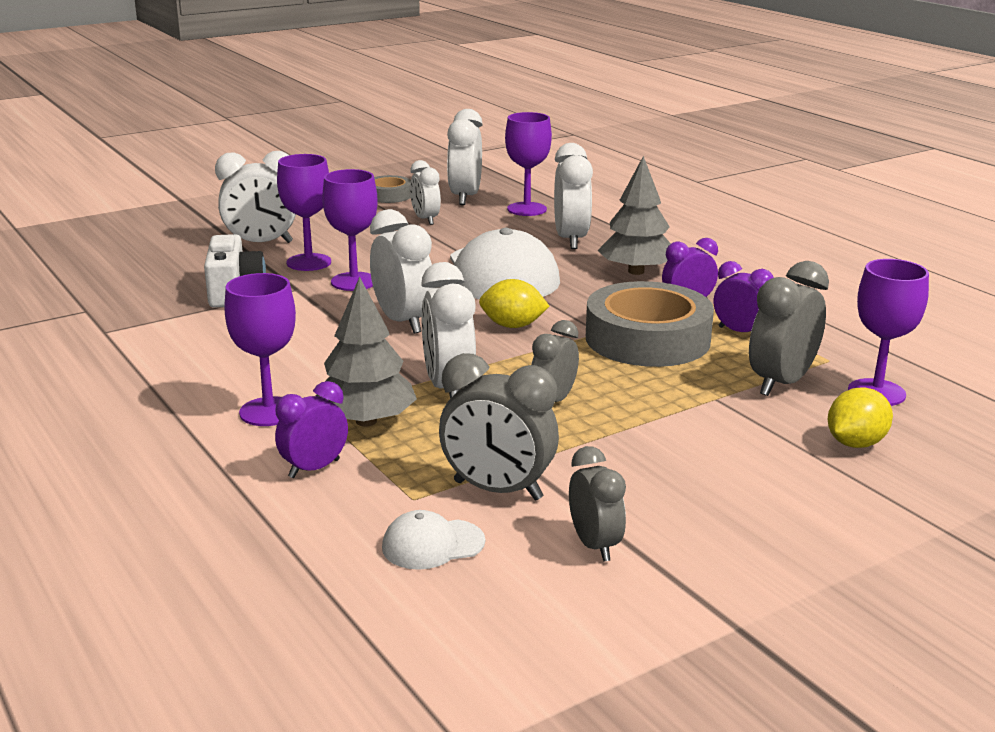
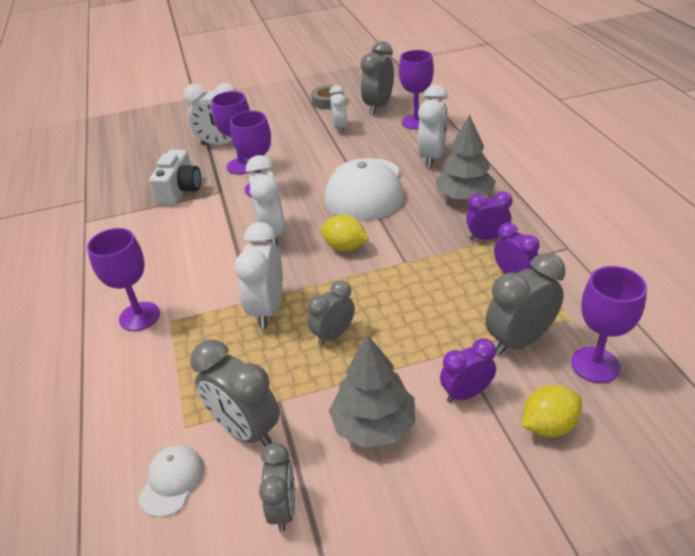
camera: 20 degrees right, 15 degrees up
(314, 469) = (137, 381): purple clock -> purple clock (466, 393)
(366, 421) = (195, 336): grey tree -> grey tree (373, 425)
(432, 544) = (172, 481): white cap -> white cap turned 105 degrees clockwise
(465, 197) = (378, 107): white clock -> grey clock
(647, 339) = (437, 274): grey tape -> none

